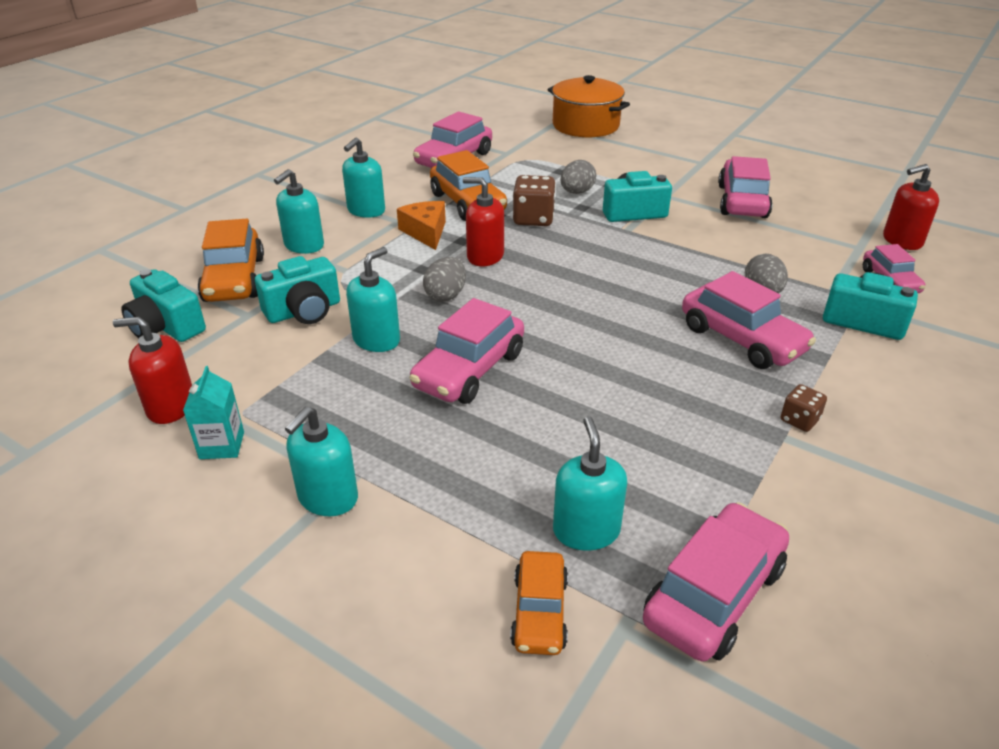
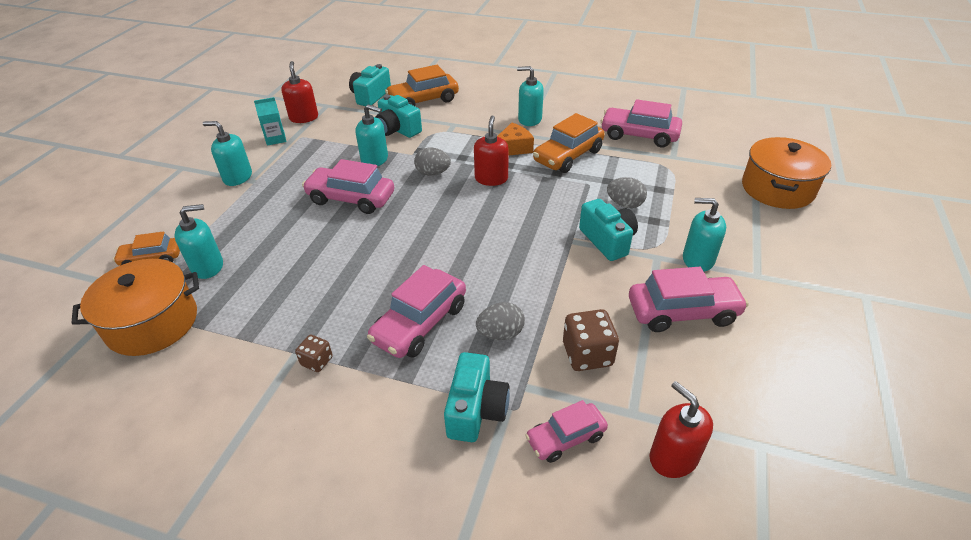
camera: 75 degrees right, 5 degrees up
(304, 245) = (471, 110): turquoise soap dispenser -> turquoise soap dispenser (697, 259)
(533, 219) = (561, 190): brown dice -> brown dice (587, 354)
(714, 594) = (152, 323): pink car -> orange pot

